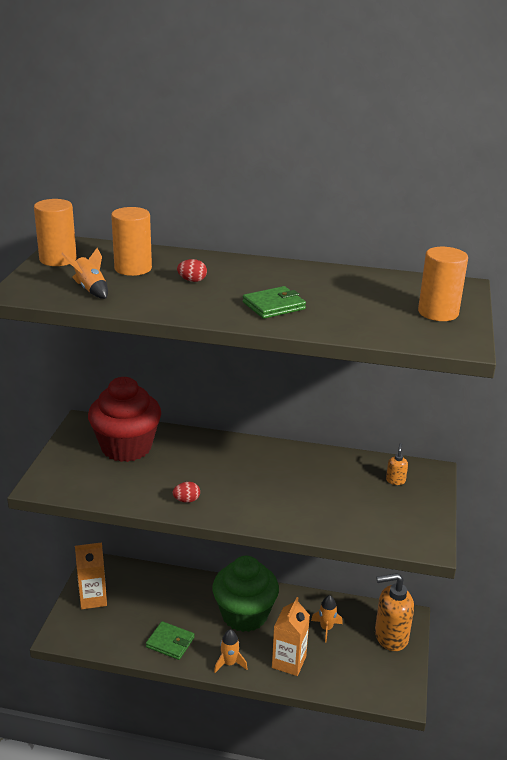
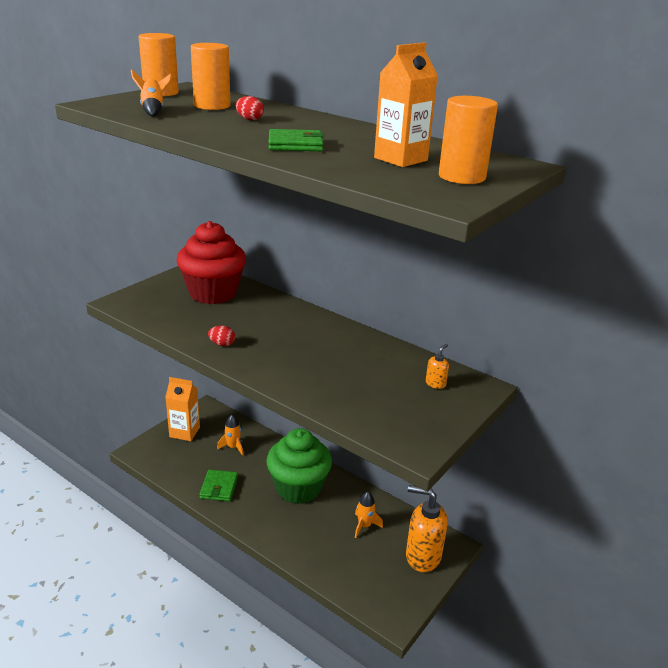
camera: 25 degrees right, 0 degrees up
(170, 642) = (219, 487): green wallet -> green wallet turned 45 degrees clockwise
(229, 663) = (255, 523): orange rocket -> orange rocket (233, 447)
(289, 662) = (308, 542): orange carton -> orange carton (400, 159)

